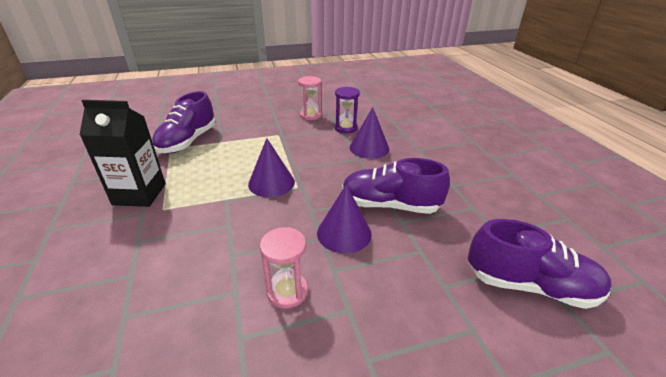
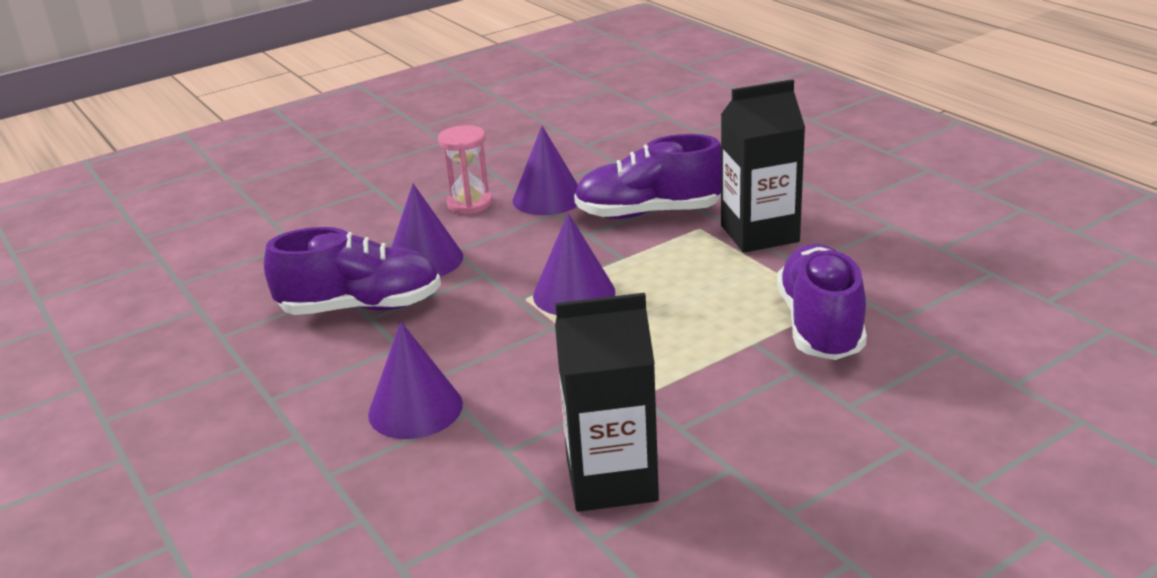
camera: 165 degrees right, 5 degrees down
(223, 276) = (548, 198): none -> purple cone
(310, 115) = (611, 480): pink hourglass -> black carton
(346, 128) = (490, 457): purple hourglass -> none
(530, 285) = (190, 264): purple shoe -> purple shoe (649, 213)

